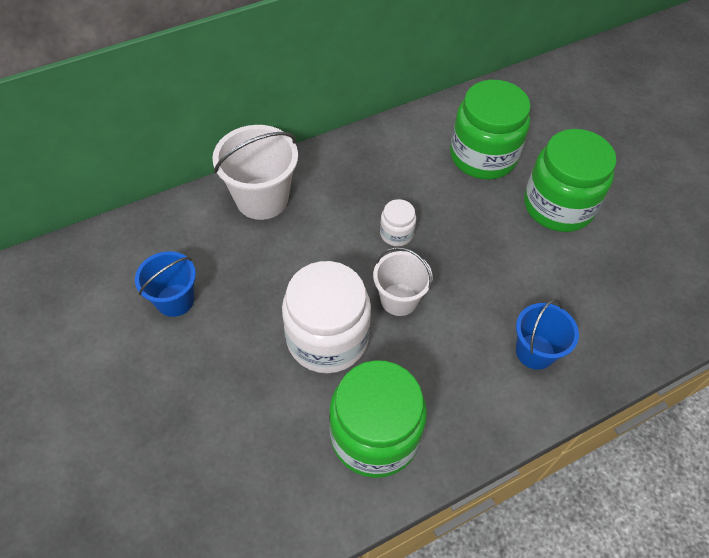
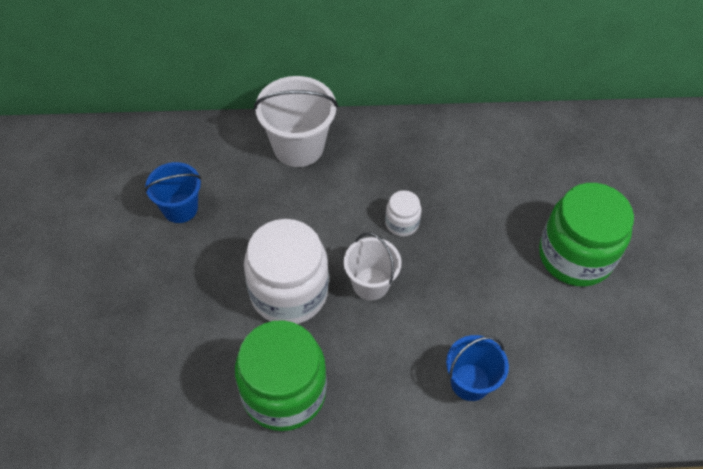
camera: 25 degrees right, 0 degrees up
(483, 156) = (527, 180): green jar -> none

